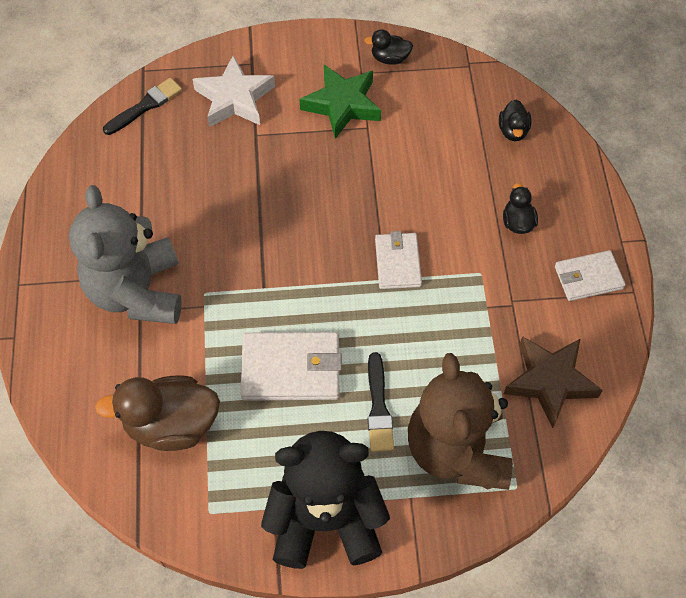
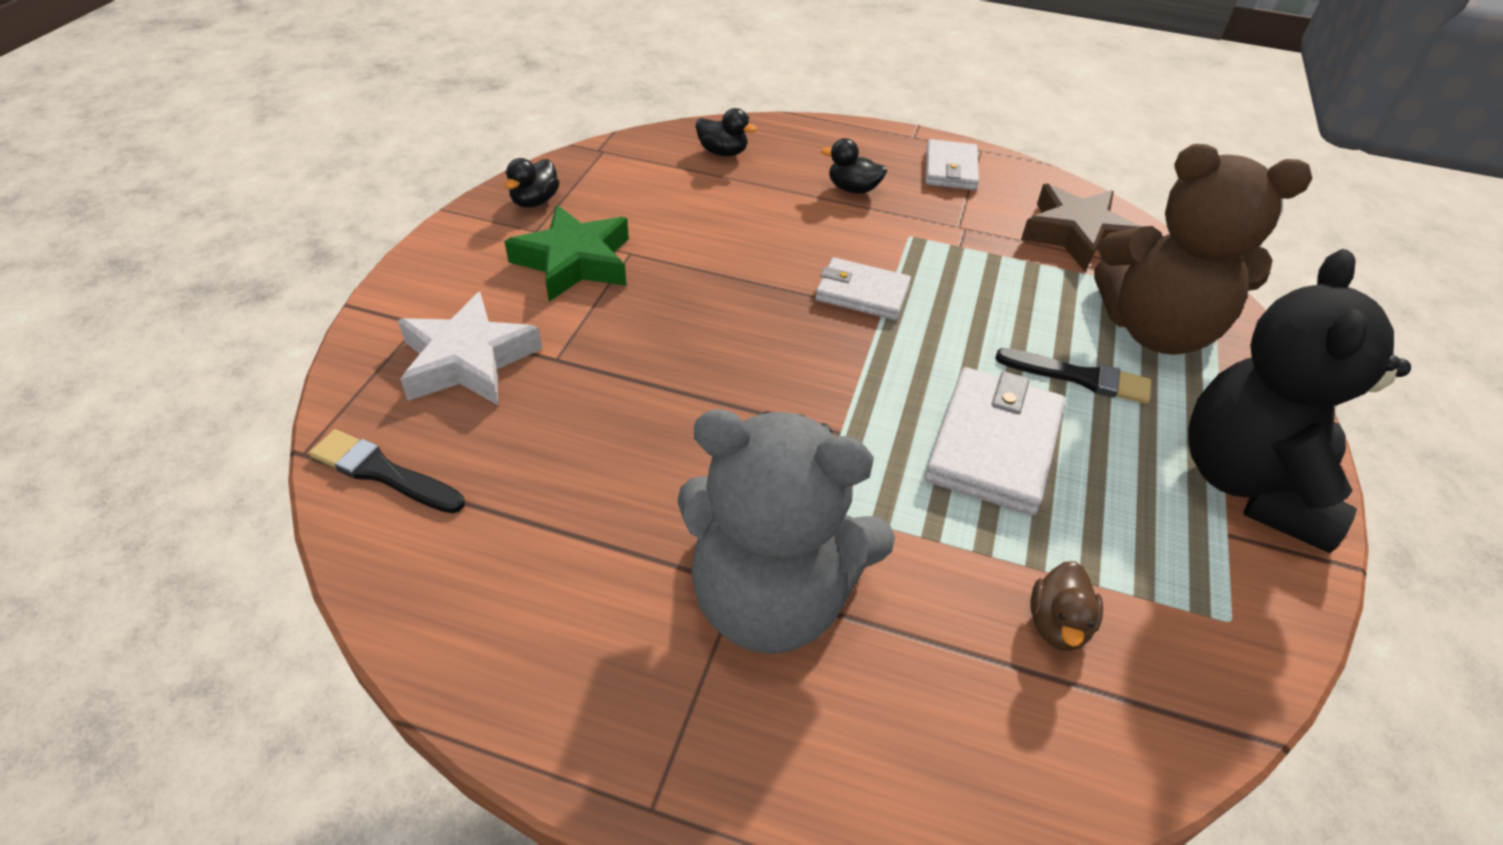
camera: 70 degrees left, 15 degrees down
(145, 106) = (383, 472): black brush -> black brush turned 45 degrees counterclockwise
(171, 425) = (1058, 625): brown duck -> brown duck, size x0.51

